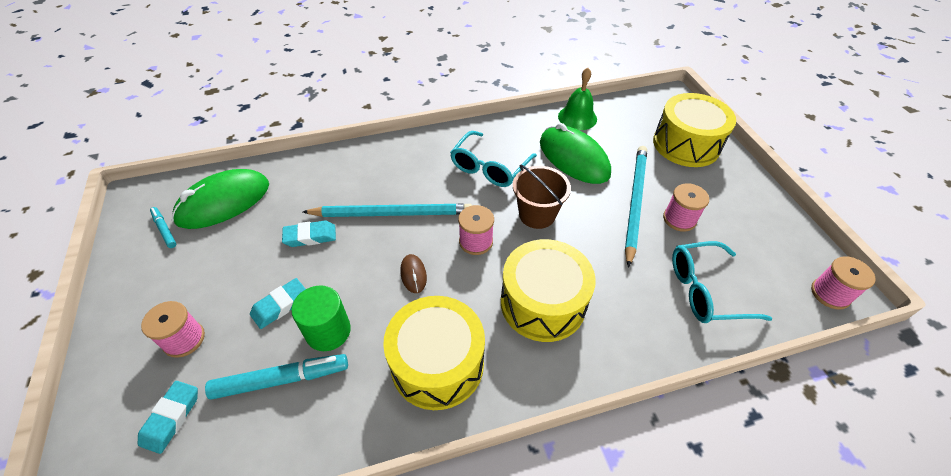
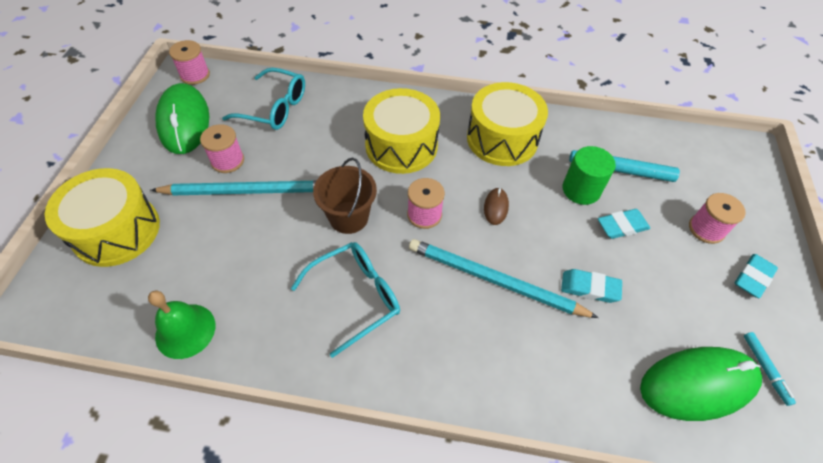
camera: 155 degrees left, 5 degrees up
(171, 418) = (701, 176): turquoise eraser -> turquoise eraser (752, 278)
(573, 158) = (253, 267): green mouse -> green mouse (184, 122)
(634, 202) = (247, 191): turquoise pencil -> turquoise pencil turned 135 degrees counterclockwise

